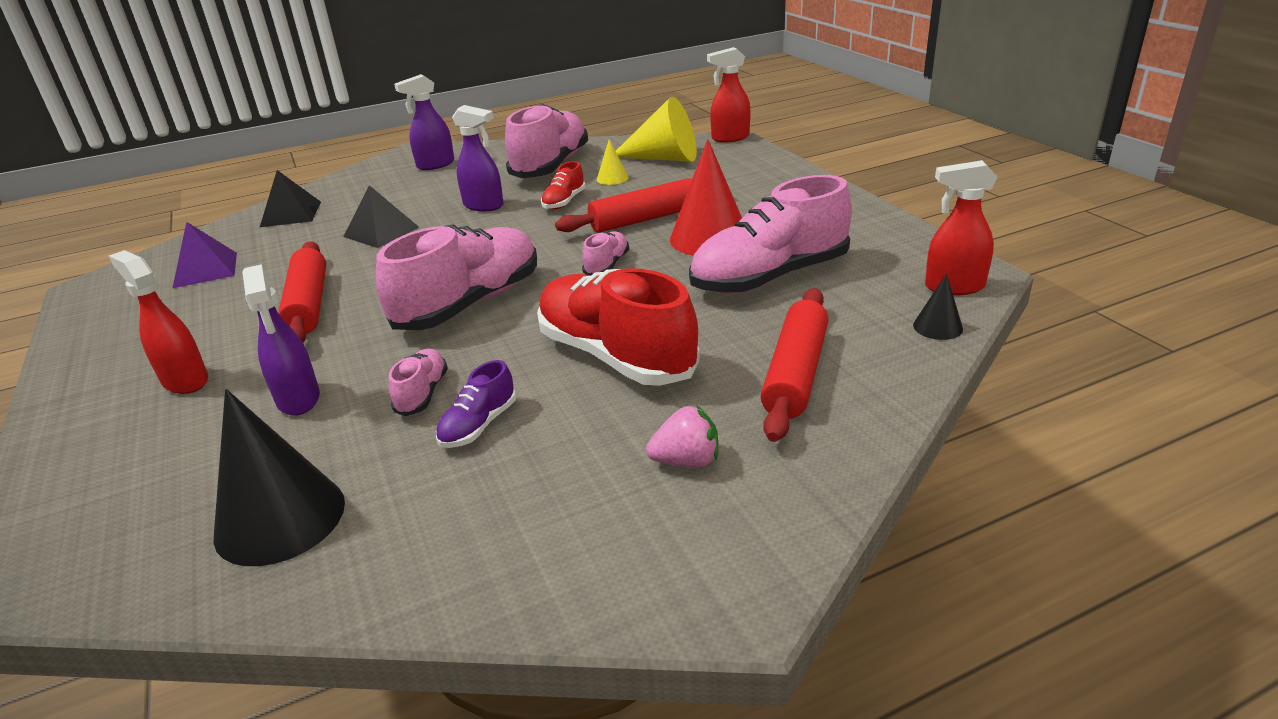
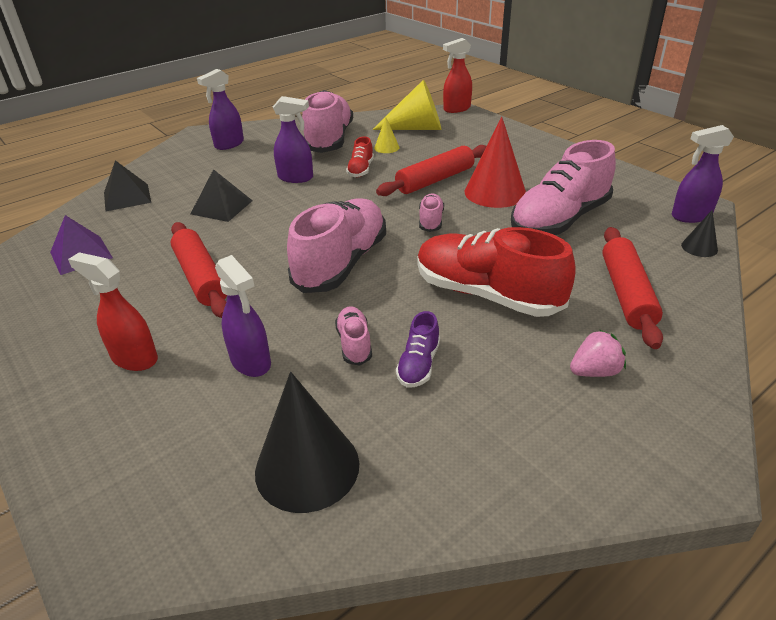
camera: 15 degrees left, 5 degrees up
(953, 287) = (690, 216): red spray bottle -> purple spray bottle

